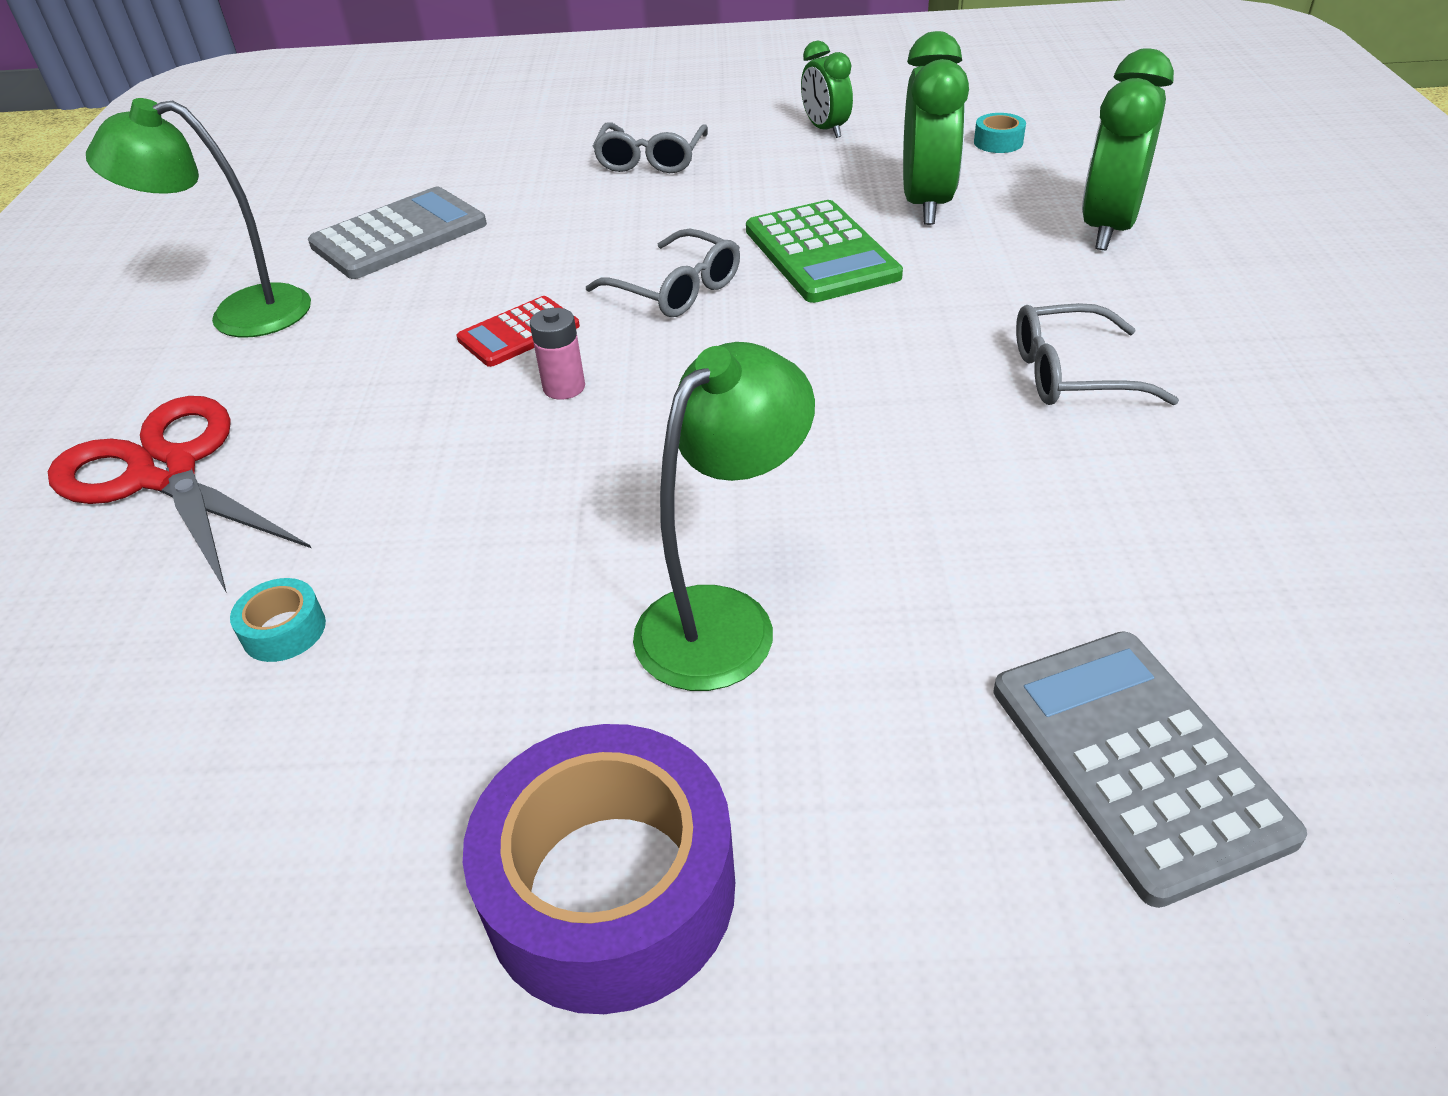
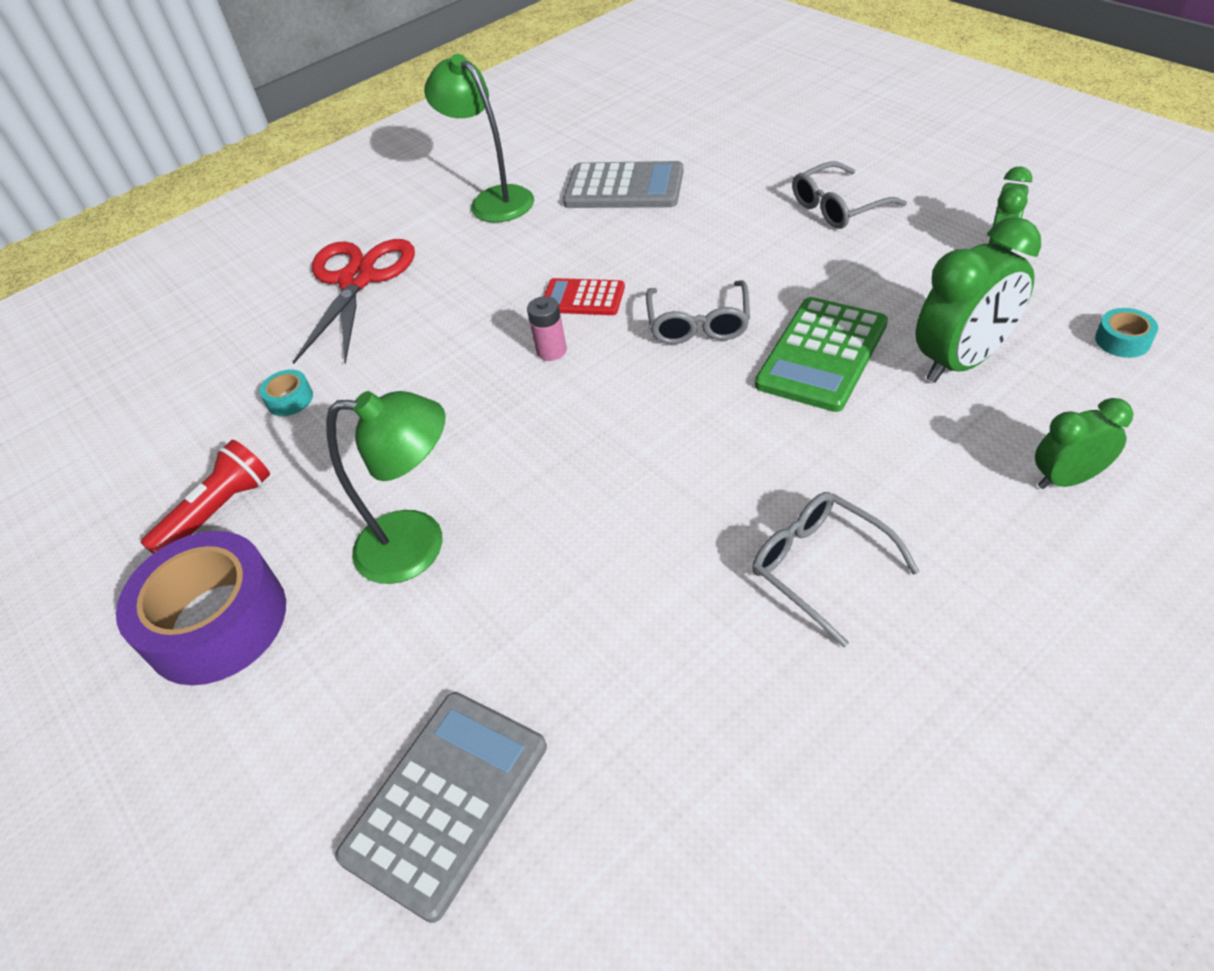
camera: 55 degrees right, 5 degrees up
(392, 801) = (218, 512): none -> red flashlight
(1108, 229) = (1067, 479): green clock -> green clock, size x0.59

